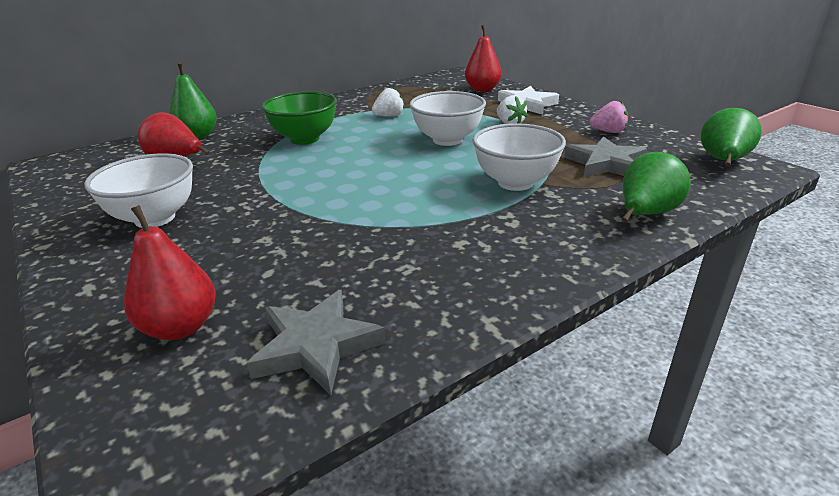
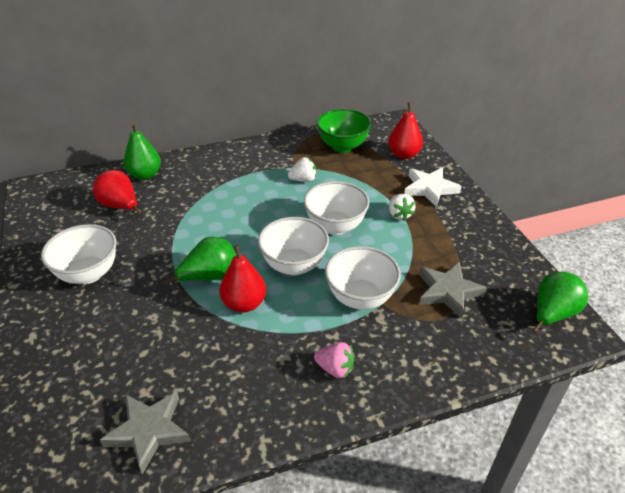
camera: 15 degrees right, 10 degrees up
(181, 327) = (76, 390): red pear -> red pear (244, 303)
(305, 139) = (223, 198): green bowl -> green bowl (343, 146)
(421, 172) = (294, 265): none -> white bowl
(608, 132) = (479, 246): pink strawberry -> pink strawberry (335, 369)
(645, 214) = (439, 364): green pear -> green pear (209, 276)

